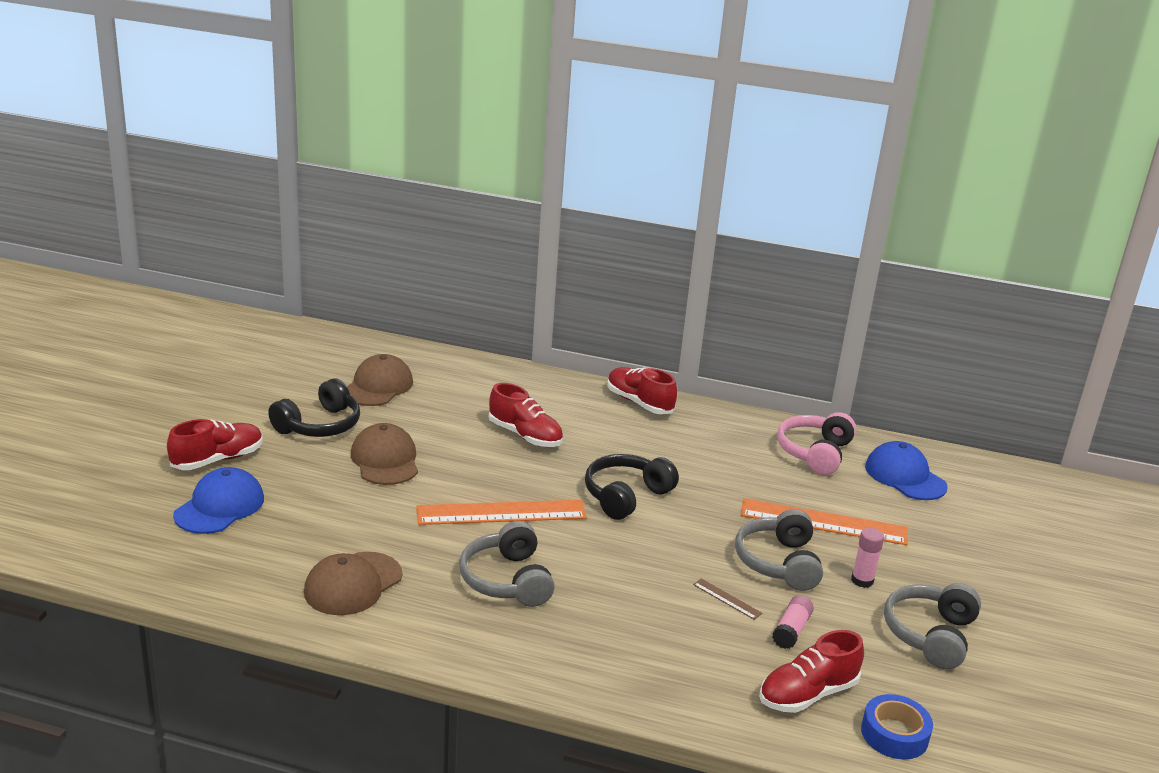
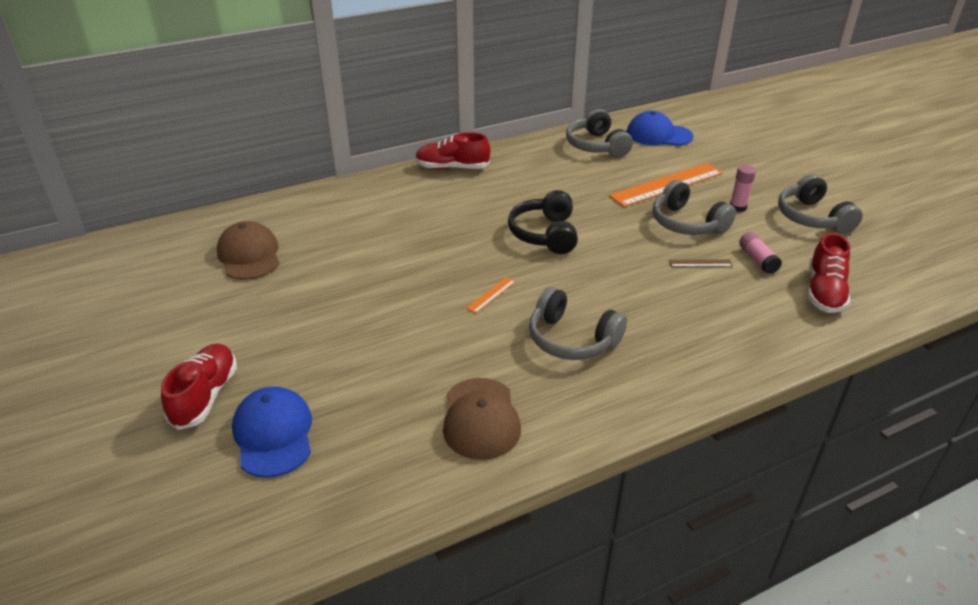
camera: 40 degrees left, 10 degrees up
(319, 425) = (250, 313): black headphones -> none
(385, 460) = (348, 308): brown cap -> none
(501, 513) = (491, 295): orange ruler -> orange ruler, size x0.42
(525, 436) = (417, 231): red shoe -> none
(814, 453) = (596, 146): pink headphones -> grey headphones
(894, 734) = (889, 285): blue tape -> none

